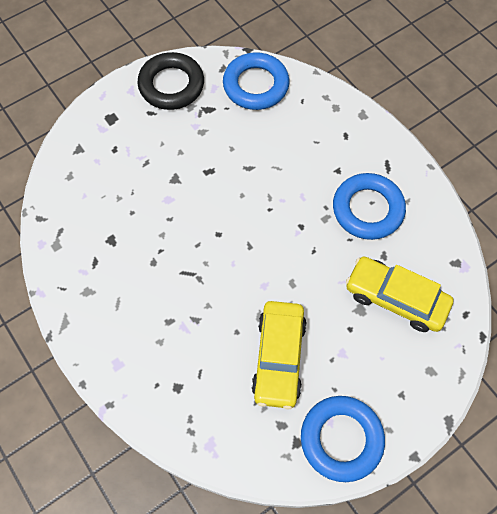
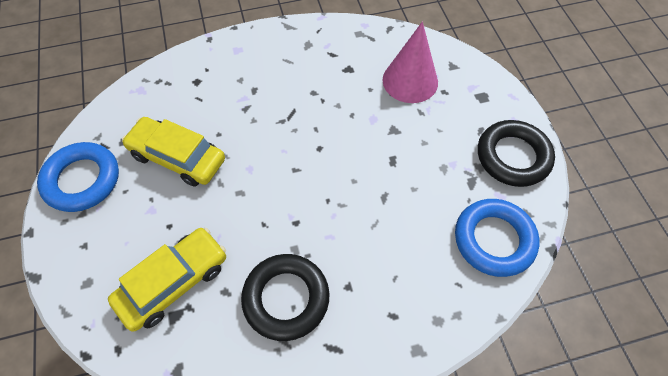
camera: 110 degrees right, 5 degrees down
(110, 180) = (410, 81): none -> pink cone
(367, 209) = (286, 298): blue ring -> black ring

